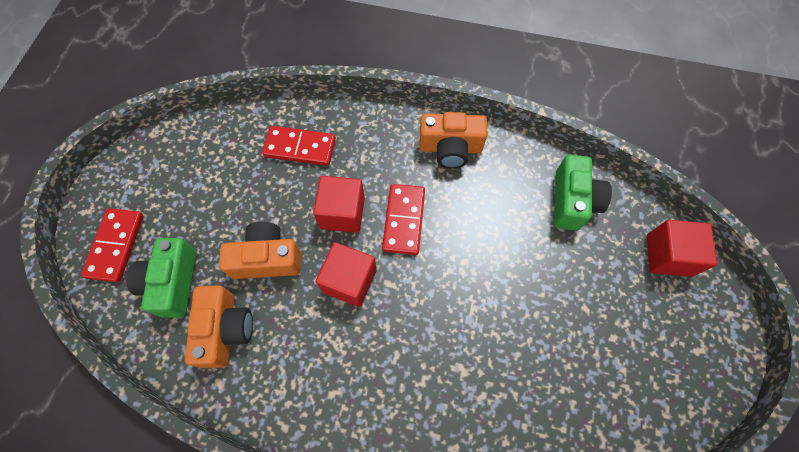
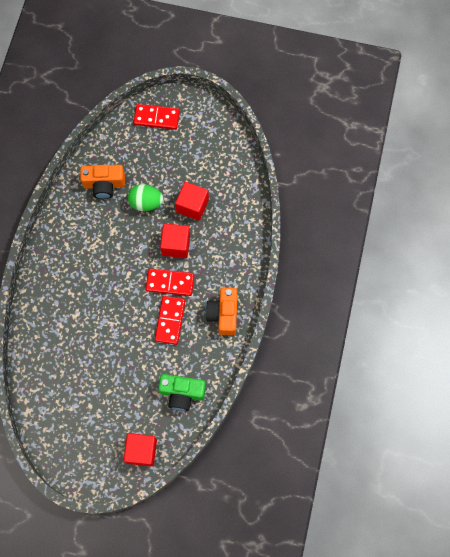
camera: 90 degrees right, 5 degrees up
(172, 283) = (133, 152): green camera -> none
(267, 259) = (146, 203): orange camera -> green egg
(300, 147) = (224, 216): red domino -> red domino (170, 320)
(349, 281) = (131, 251): red cube -> red cube (192, 206)

